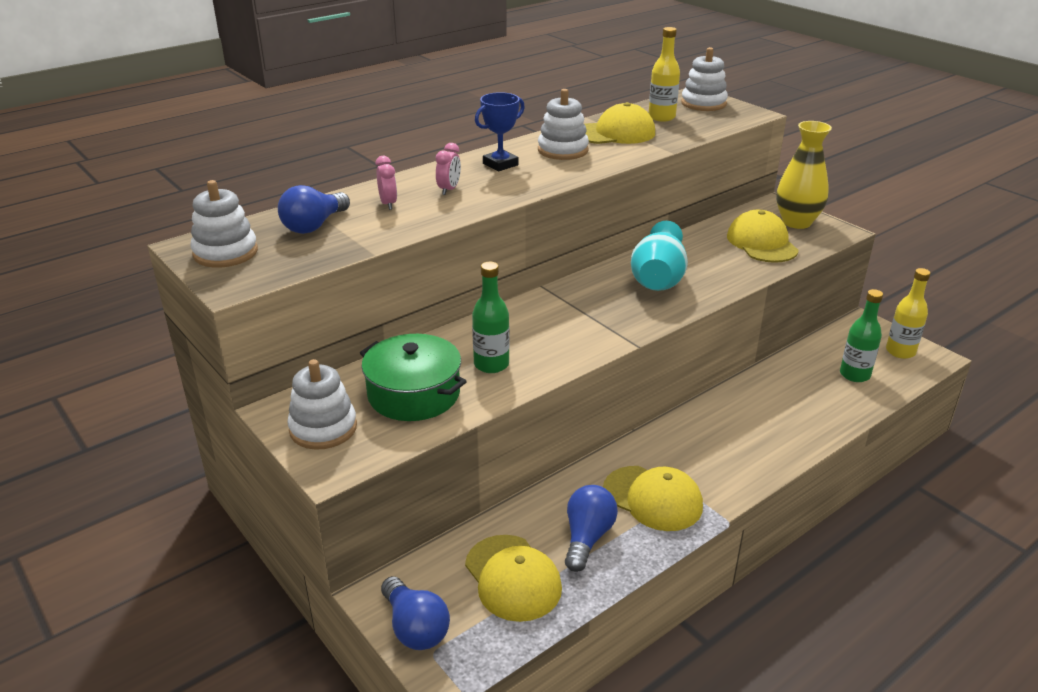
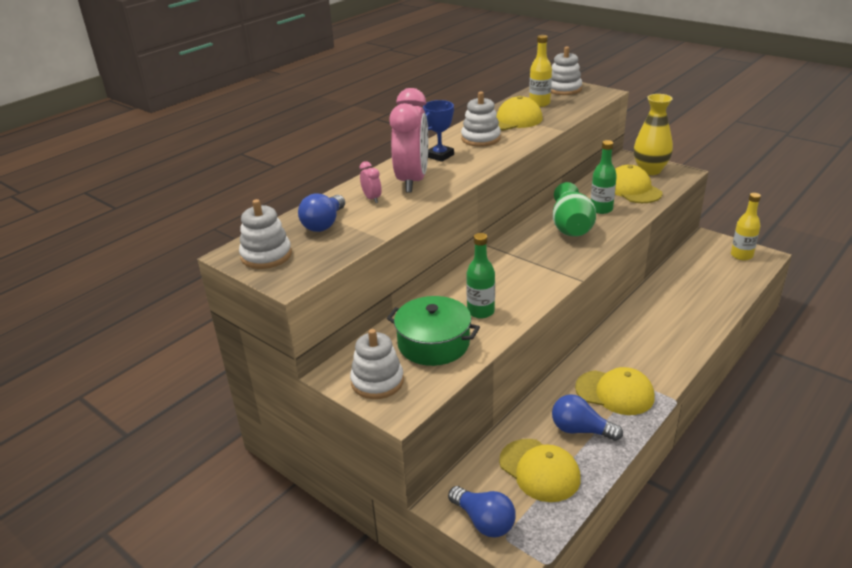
camera: 10 degrees left, 0 degrees up
(449, 190) = (412, 181): pink clock -> pink clock, size x2.47
(587, 537) = (580, 430): blue light bulb -> blue light bulb turned 75 degrees counterclockwise
(658, 278) = (571, 226): turquoise vase -> green vase
(854, 375) = (717, 277): green bottle -> green bottle (601, 209)

